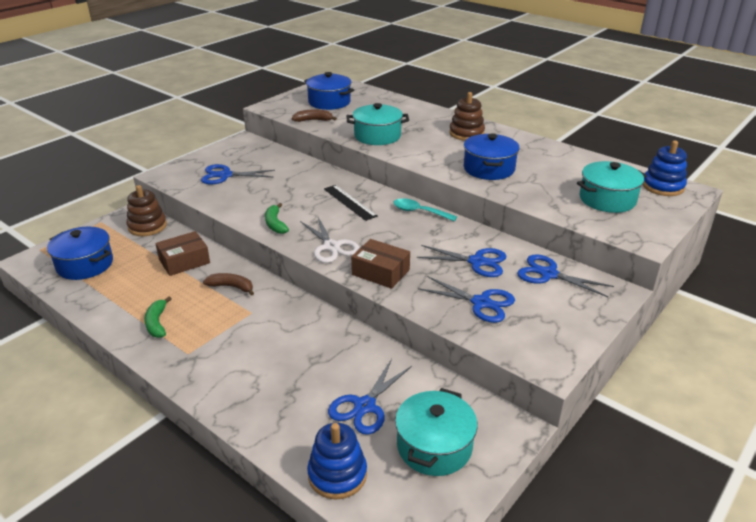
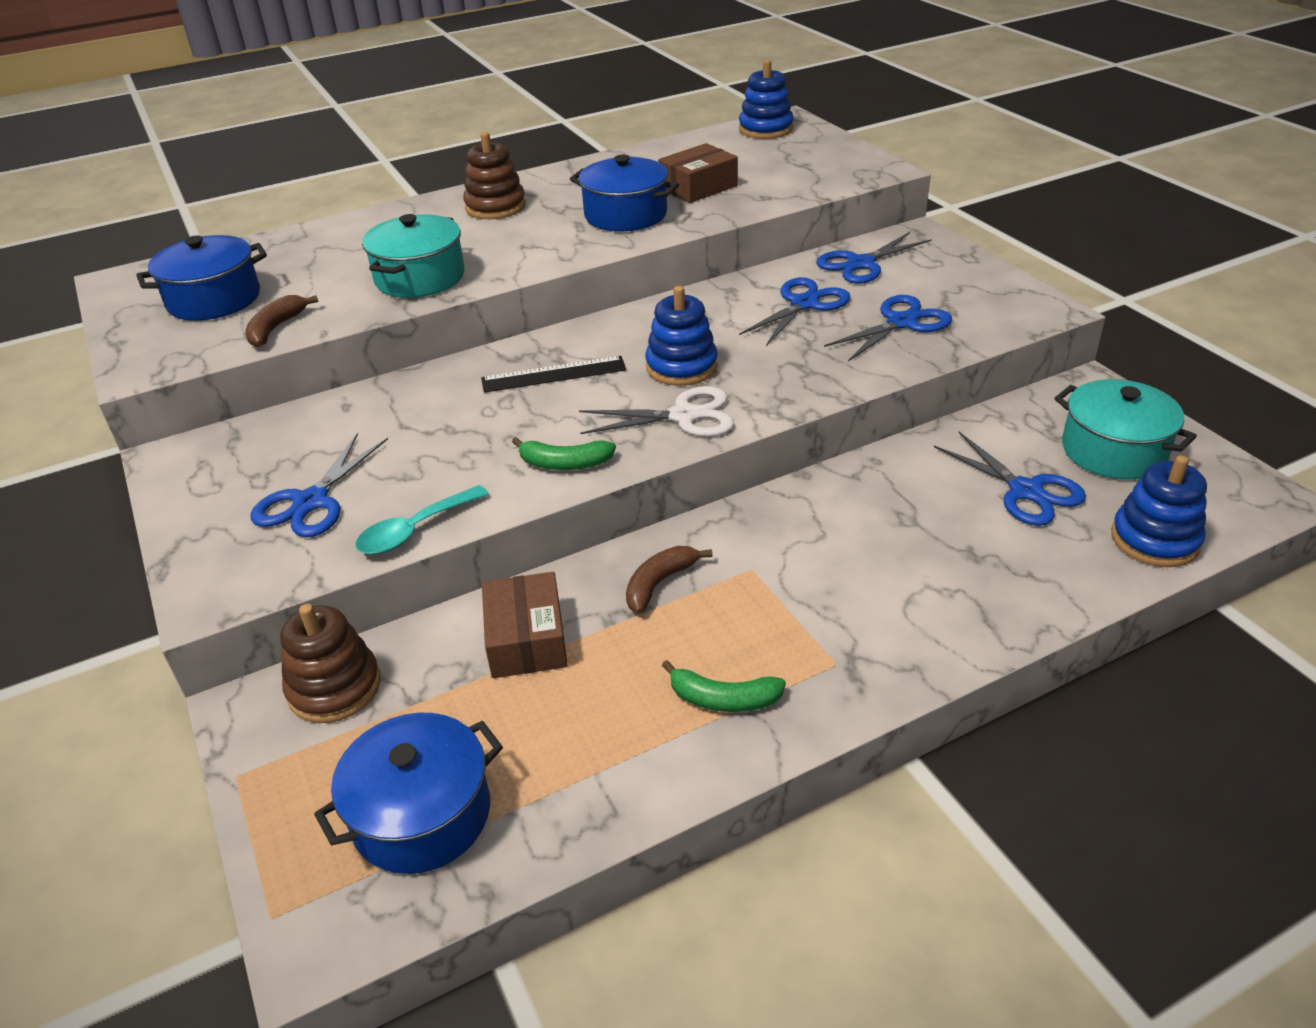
camera: 65 degrees left, 5 degrees up
(379, 236) = (681, 367): none -> blue stacking toy
(380, 272) = (785, 384): brown box -> brown box (698, 187)
(419, 212) = (637, 319): turquoise spoon -> turquoise spoon (415, 530)
(607, 199) = (773, 164): turquoise pot -> none

